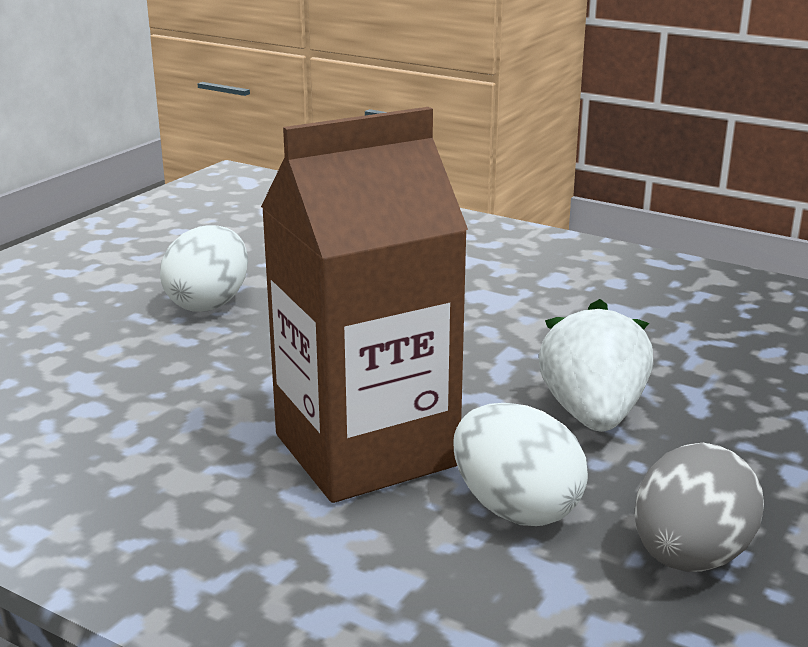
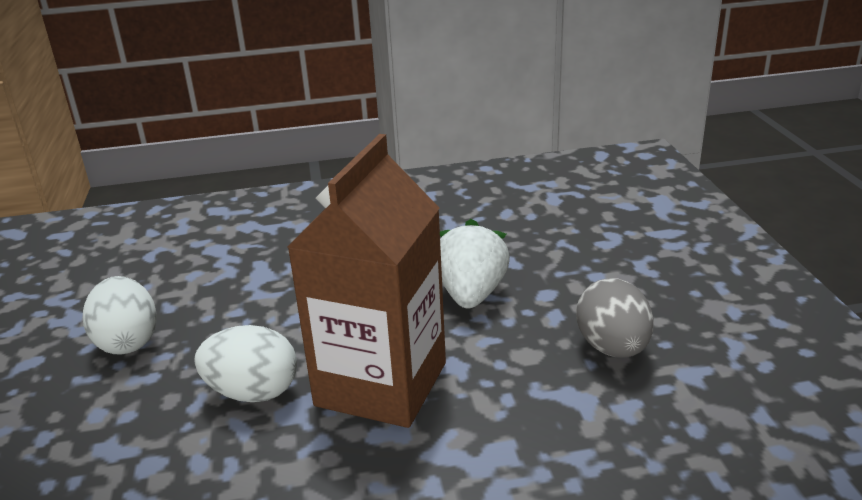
camera: 40 degrees left, 5 degrees up
(515, 508) = (506, 370): white egg -> white egg (253, 392)
(592, 414) = (471, 294): white strawberry -> white strawberry turned 45 degrees clockwise

